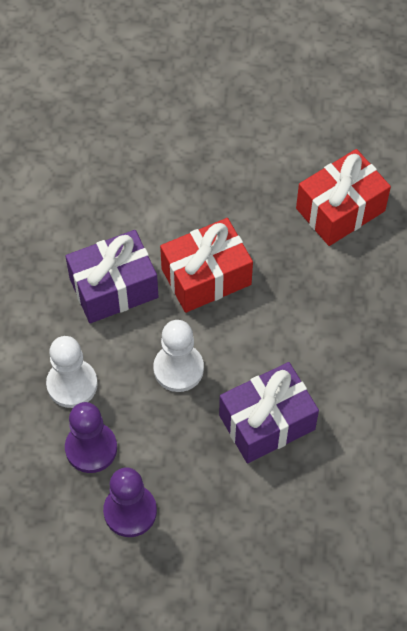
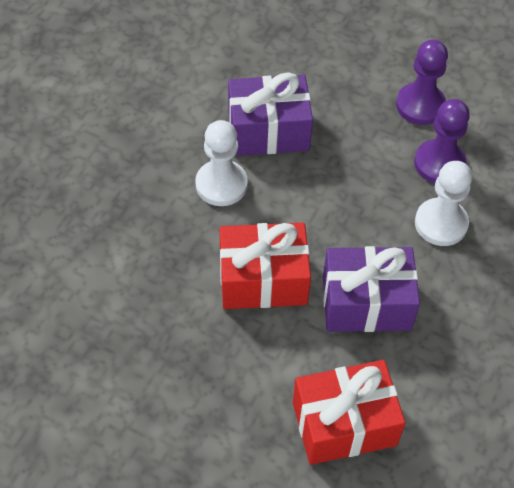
camera: 160 degrees left, 5 degrees down
(178, 369) = (330, 202): white pawn -> white pawn (221, 184)
(340, 209) = (82, 299): red gift -> red gift (344, 423)

